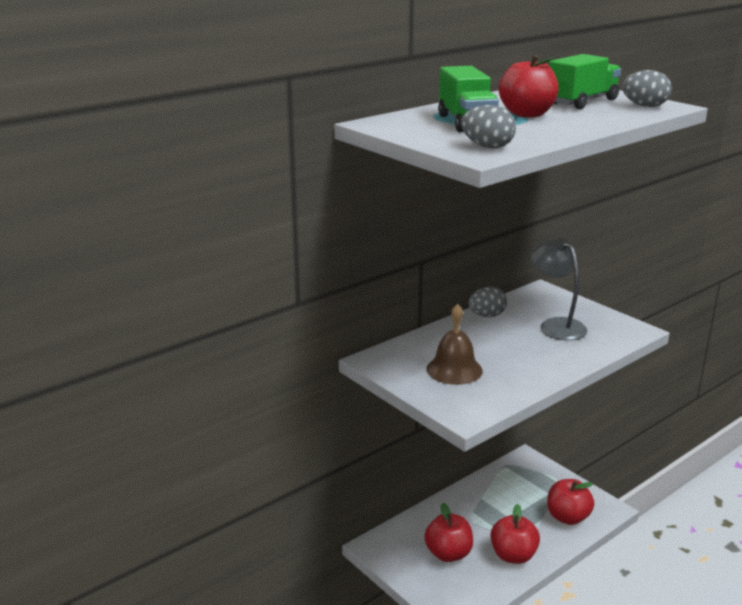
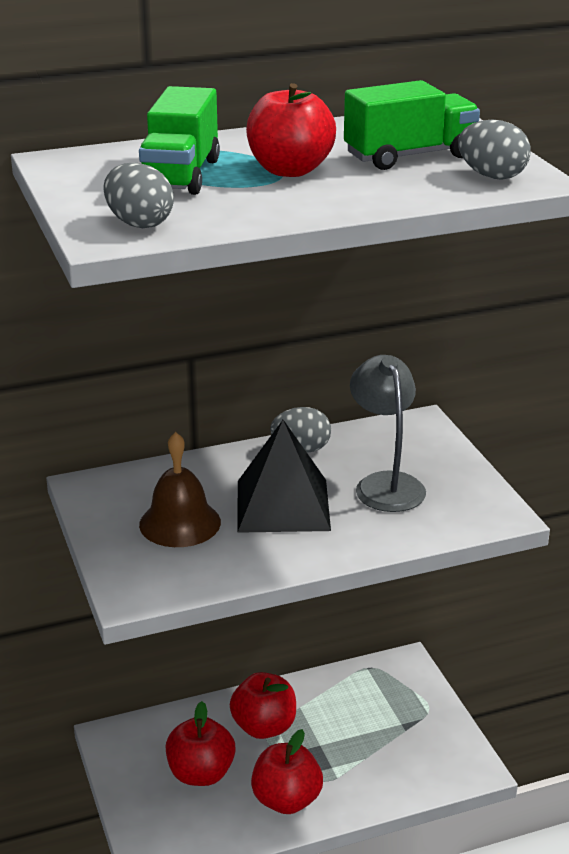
camera: 20 degrees right, 5 degrees up
(507, 348) = (283, 505): none -> black pyramid
(567, 517) = (403, 766): red apple -> red apple (264, 727)

